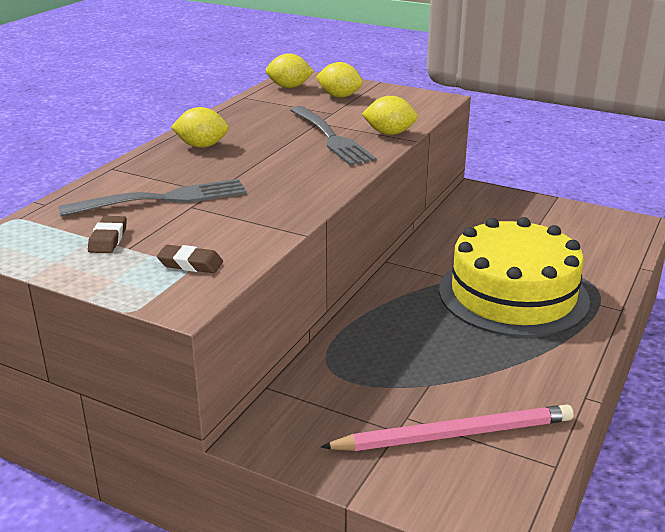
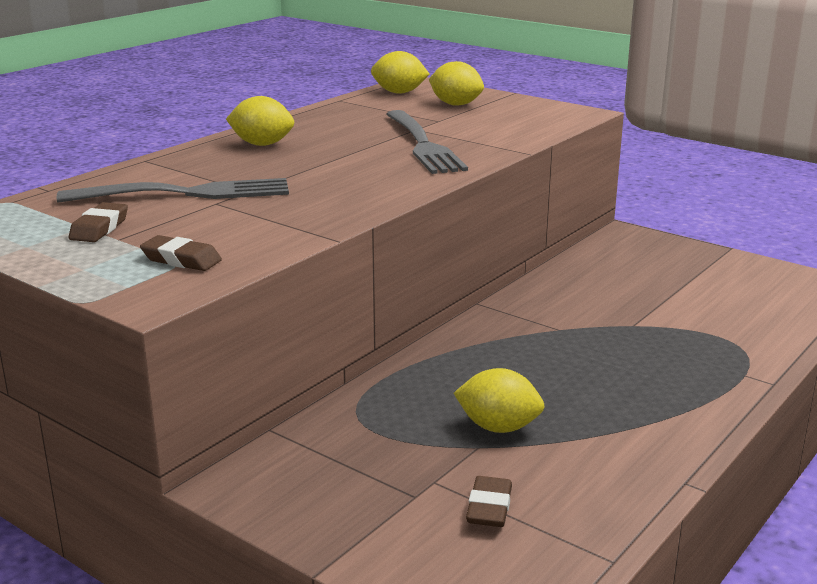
camera: 10 degrees right, 5 degrees down
(389, 133) = (499, 144): yellow lemon -> yellow lemon (498, 427)
(454, 434) = (489, 507): pink pencil -> brown eraser
(513, 295) = (629, 353): yellow cake -> none

